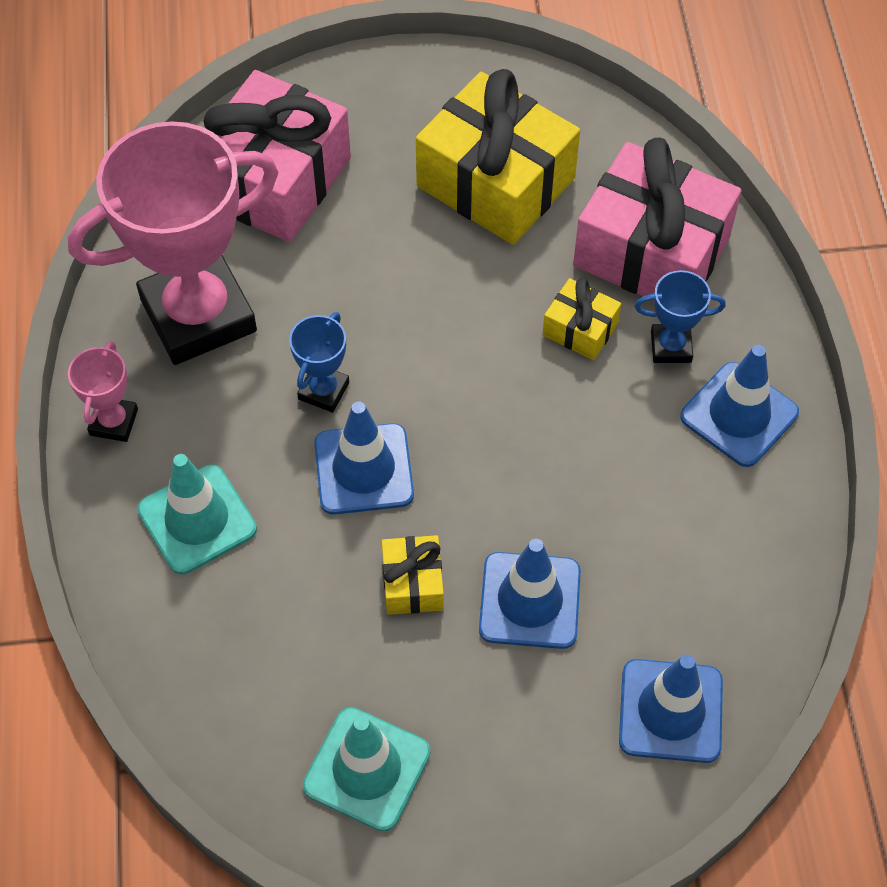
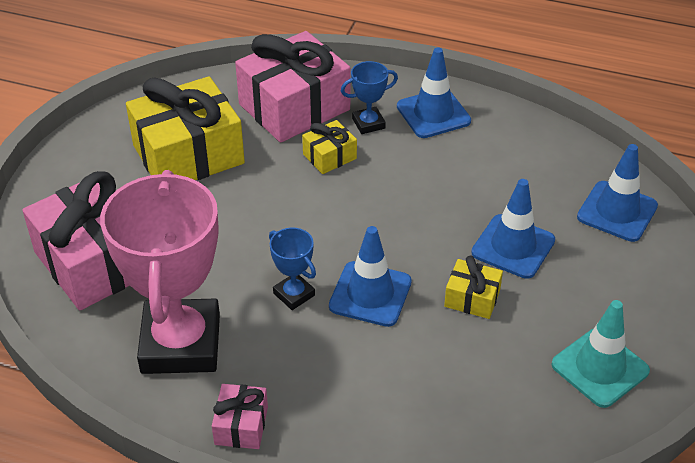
camera: 65 degrees left, 15 degrees down
(114, 422) = (241, 425): pink trophy -> pink gift
(197, 519) = (357, 400): turquoise traffic cone -> none
(671, 347) = (368, 123): blue trophy -> blue trophy turned 45 degrees clockwise

